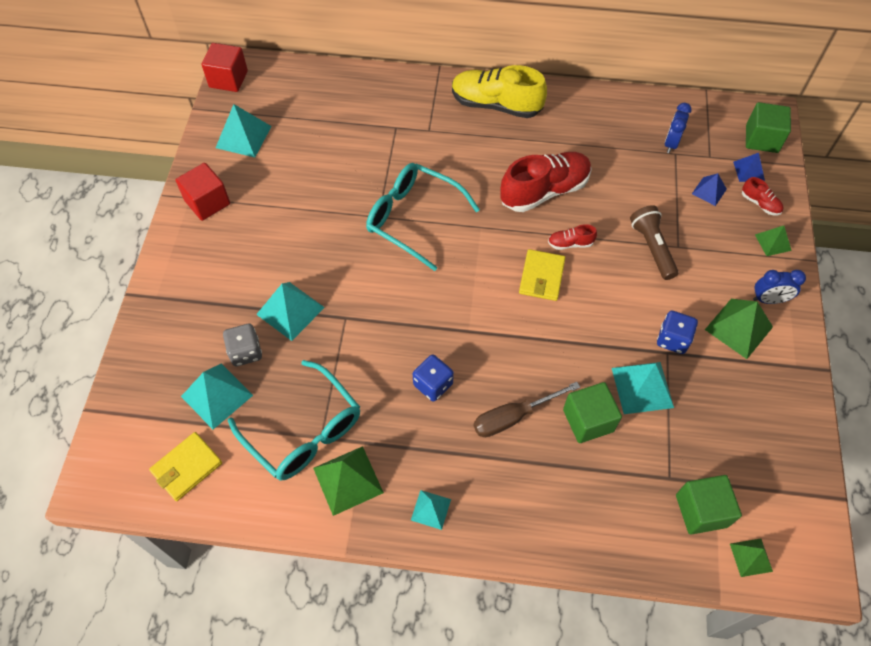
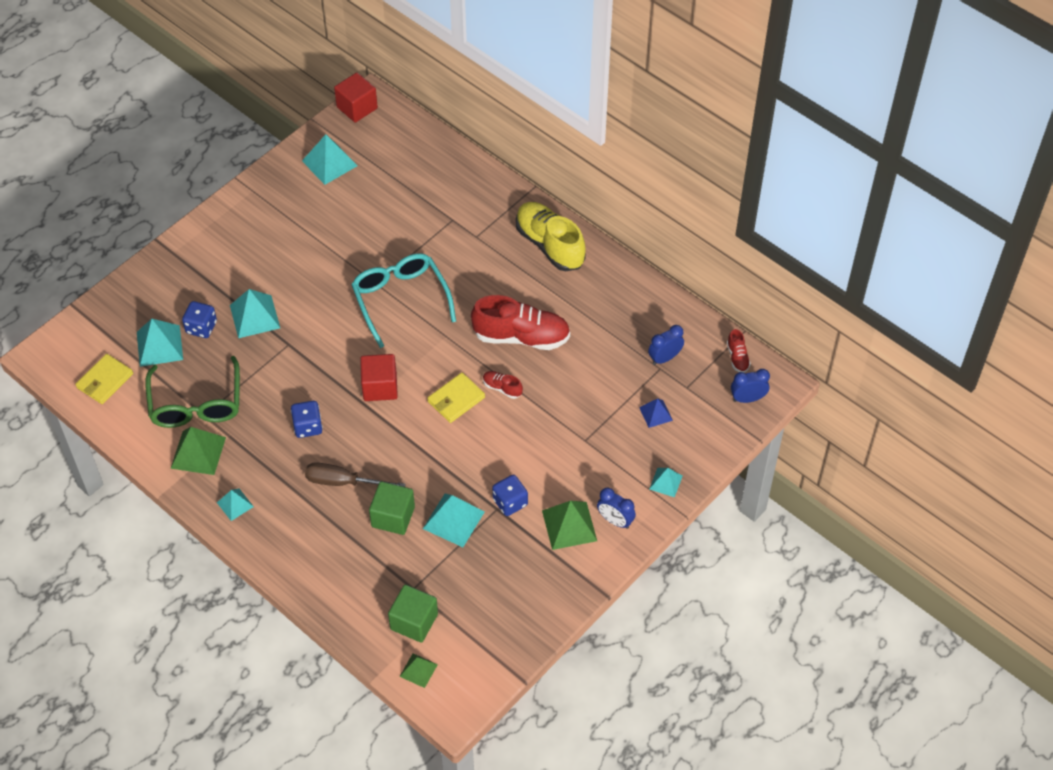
camera: 35 degrees right, 5 degrees down
(187, 467) = (105, 381): yellow wallet -> yellow wallet turned 45 degrees counterclockwise
(207, 202) = (262, 201): red cube -> red cube (380, 387)
(245, 352) = (201, 327): grey dice -> blue dice
(304, 431) = (196, 404): turquoise glasses -> green glasses
(652, 248) = (563, 429): brown flashlight -> none
(748, 171) = (707, 417): blue pyramid -> none
(760, 203) = (688, 447): red shoe -> red shoe (737, 357)
(761, 139) = (747, 398): green cube -> blue clock
(773, 242) = (666, 482): green pyramid -> turquoise pyramid

